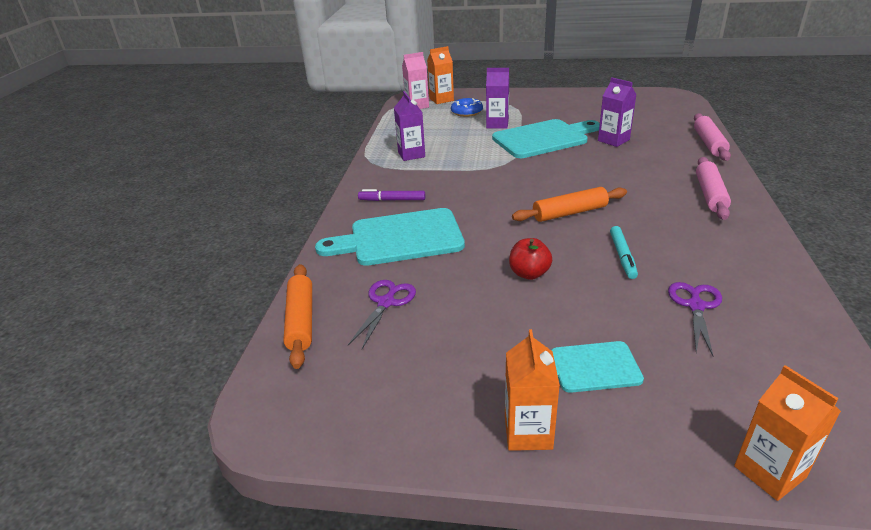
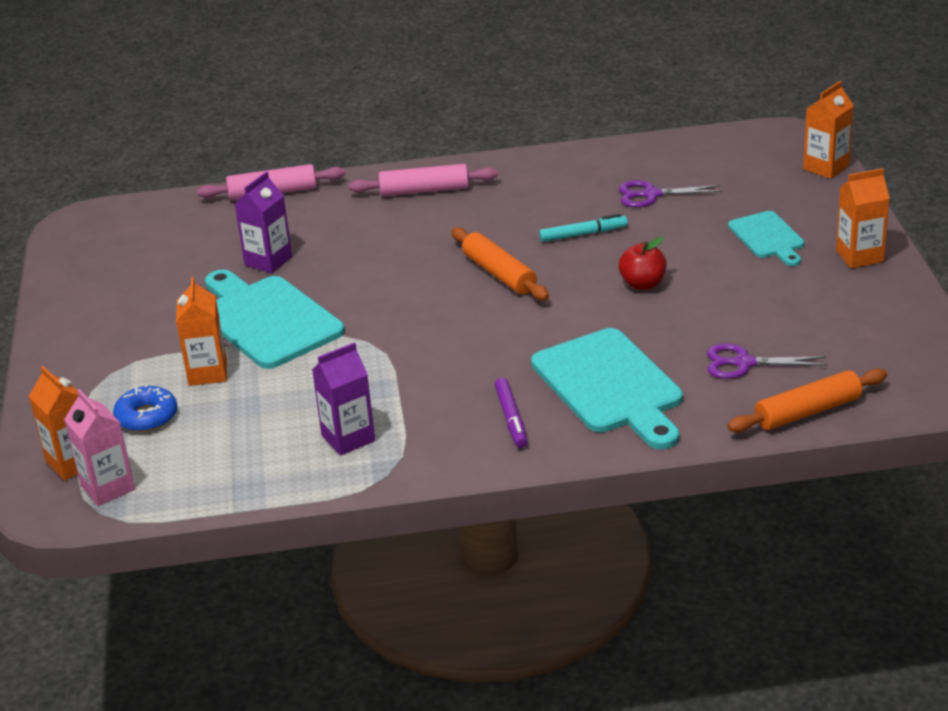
camera: 105 degrees left, 0 degrees up
(497, 124) = (207, 373): purple carton -> orange carton

